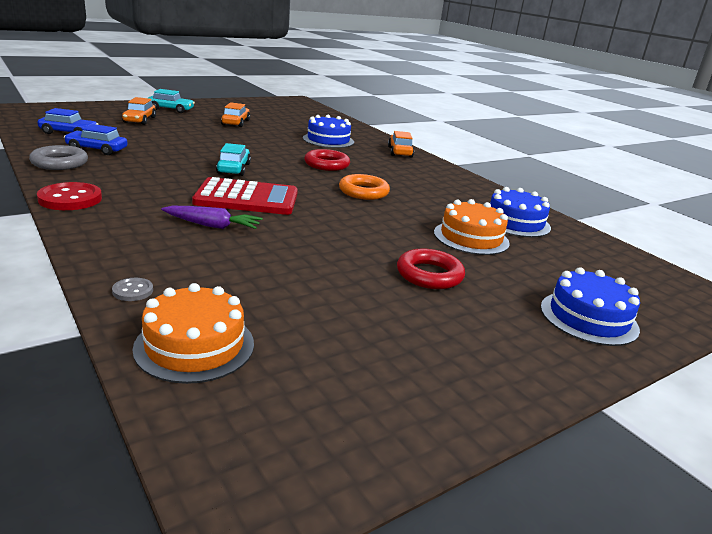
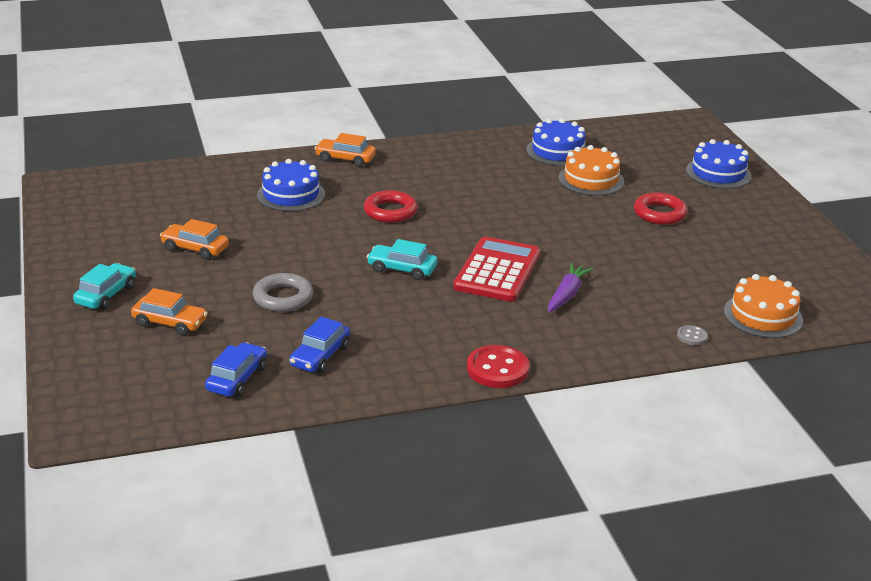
camera: 70 degrees left, 5 degrees up
(59, 163) = (374, 380): grey ring -> grey ring (283, 298)
(363, 192) = (479, 206): orange ring -> none

